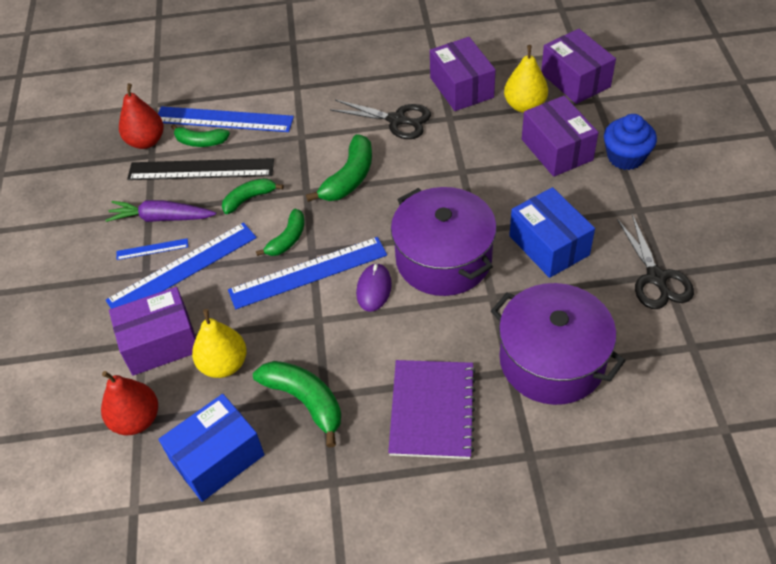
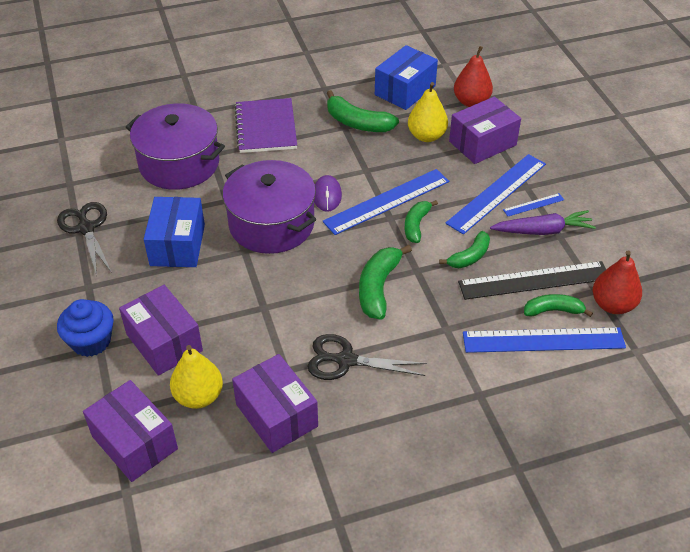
camera: 165 degrees right, 5 degrees down
(549, 245) = (177, 245): blue box -> blue box turned 45 degrees clockwise

